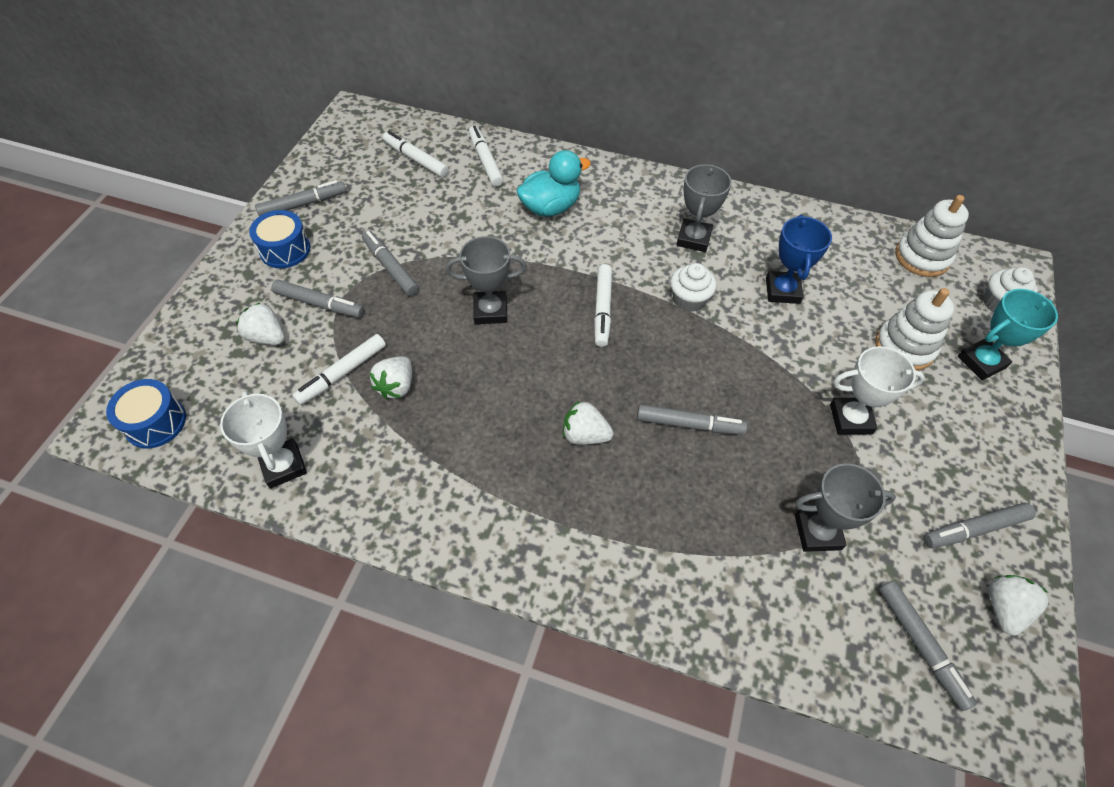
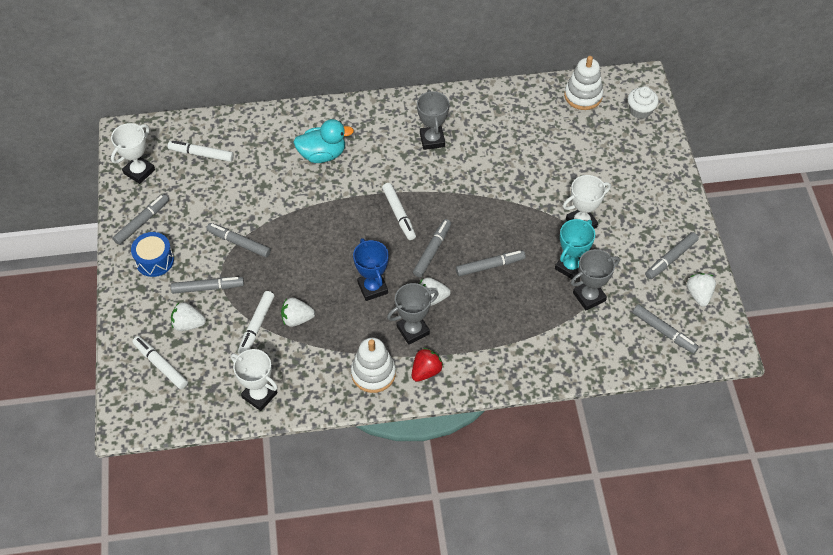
camera: 25 degrees left, 0 degrees up
(155, 422) = (156, 407): blue drum -> none
(339, 153) = (139, 171): none -> white trophy
(396, 386) = (297, 319): white strawberry -> white strawberry turned 90 degrees clockwise
(485, 161) = (254, 135): white marker -> white marker (161, 365)
(490, 311) = (326, 245): grey trophy -> grey trophy (413, 330)
(519, 536) = (426, 371): none -> red strawberry
(550, 207) = (322, 154): turquoise duck -> turquoise duck turned 45 degrees clockwise
(620, 372) = (432, 251): none -> grey marker
(689, 299) = (450, 185): white cupcake -> none
(782, 291) = (506, 155): blue trophy -> blue trophy (372, 288)
(904, 347) = (595, 164): white stacking toy -> white stacking toy (373, 373)
(981, 362) = (642, 155): turquoise trophy -> turquoise trophy (570, 267)

